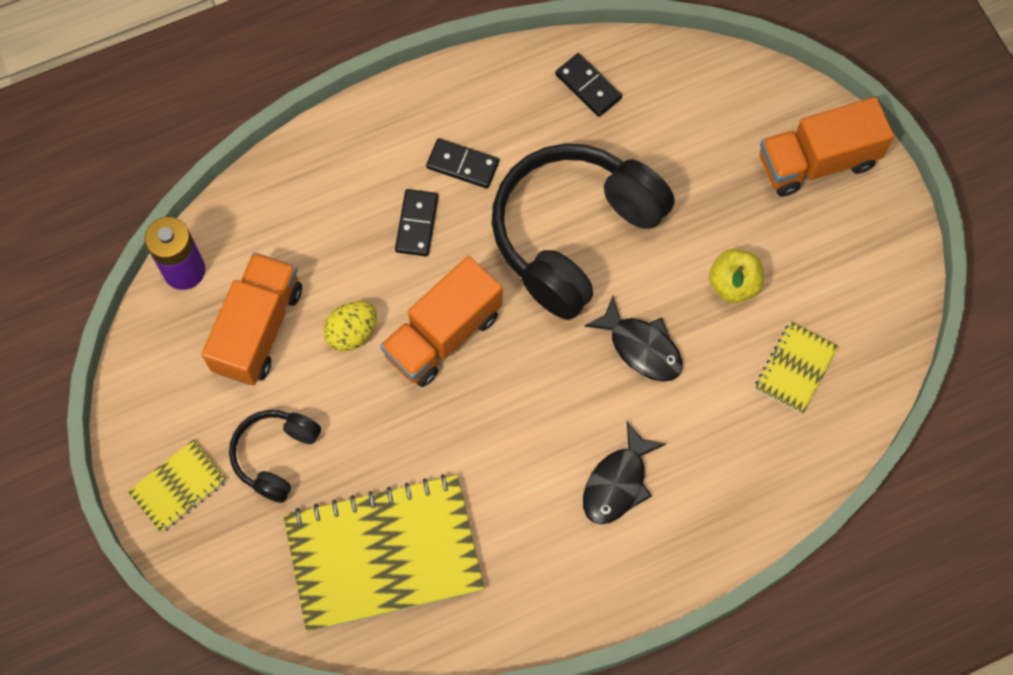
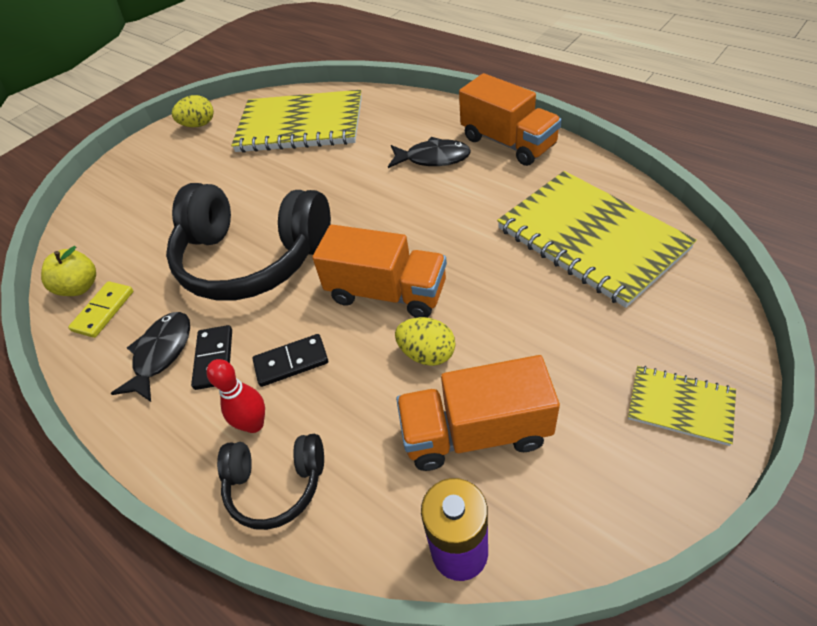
camera: 110 degrees left, 20 degrees down
(275, 456) = (581, 347): black headphones -> black headphones (276, 484)
(373, 176) = (254, 424): none -> red bowling pin
(588, 86) = (104, 311): black domino -> yellow domino
(641, 347) = (327, 188): black fish -> black fish (161, 354)
(733, 284) = (254, 169): yellow apple -> yellow apple (80, 287)
(795, 368) = (300, 125): yellow notebook -> yellow notebook, size x2.13
(817, 161) = (140, 171): orange truck -> orange truck (508, 142)
(883, 251) = (199, 125): none -> yellow egg

